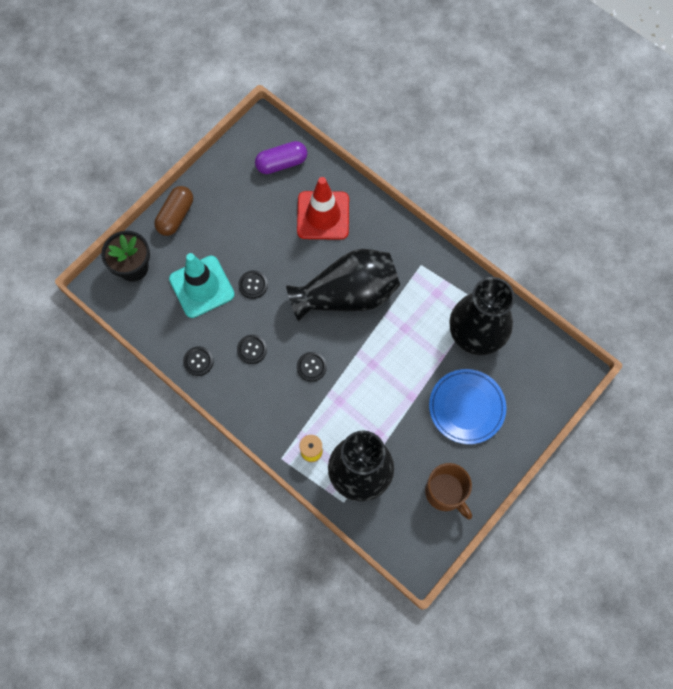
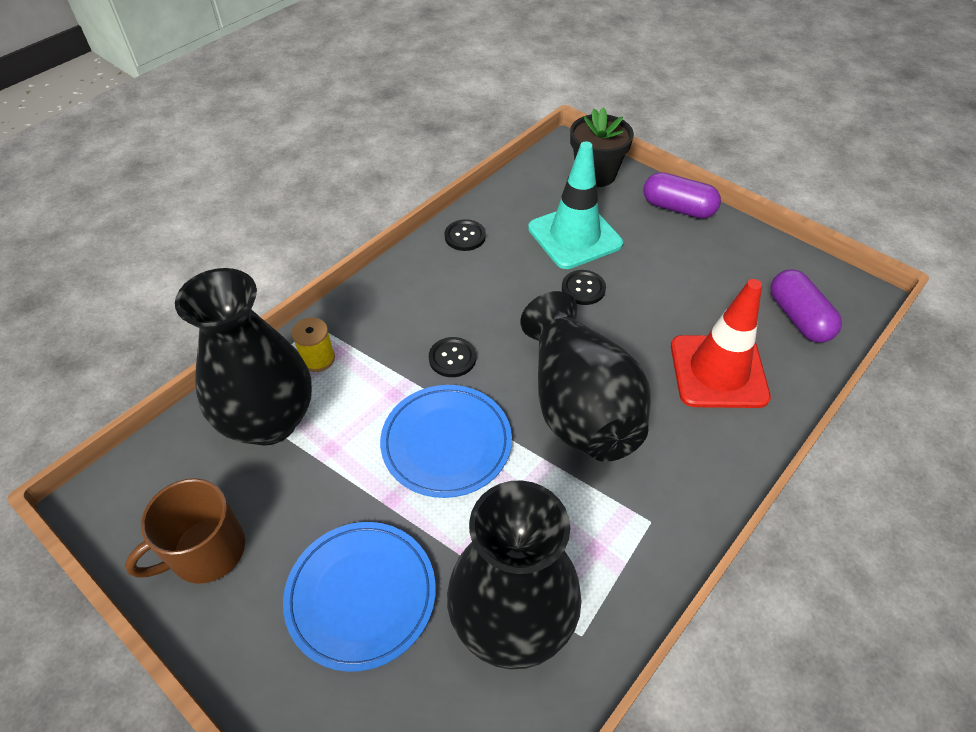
camera: 90 degrees right, 20 degrees down
(176, 216) = (678, 208): brown capsule -> purple capsule
(252, 349) = (481, 289): black button -> none
(374, 368) = (446, 443): none -> blue plate

